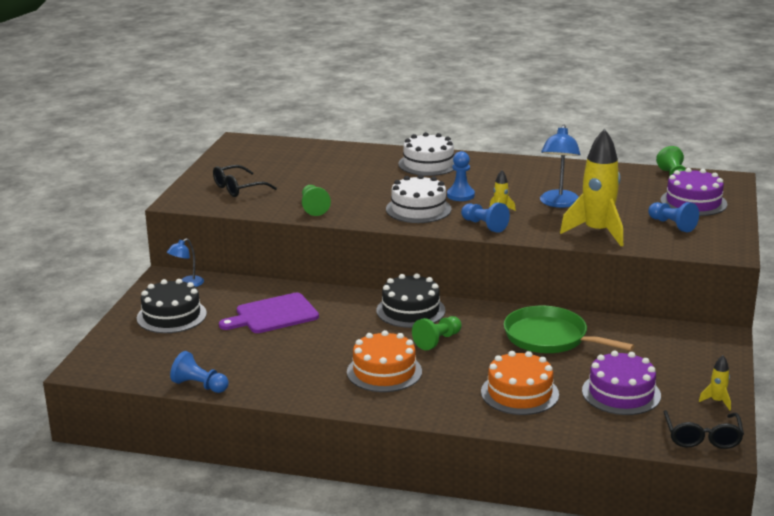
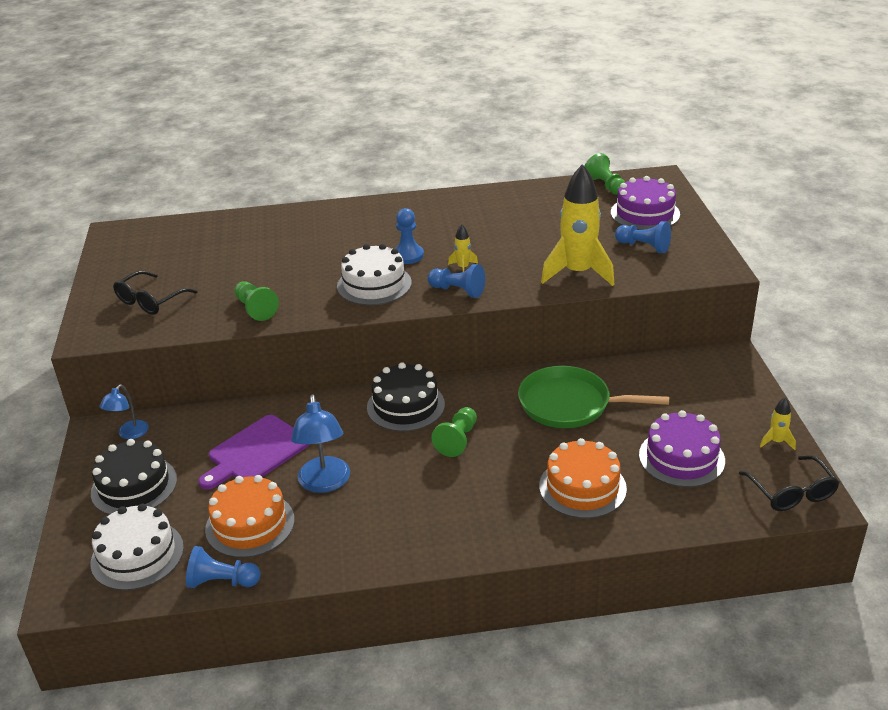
camera: 20 degrees left, 10 degrees up
(384, 371) = (424, 499): orange cake -> orange cake (250, 524)
(428, 164) = (348, 221): white cake -> white cake (137, 555)
(559, 203) = (516, 244): blue lamp -> blue lamp (324, 483)

